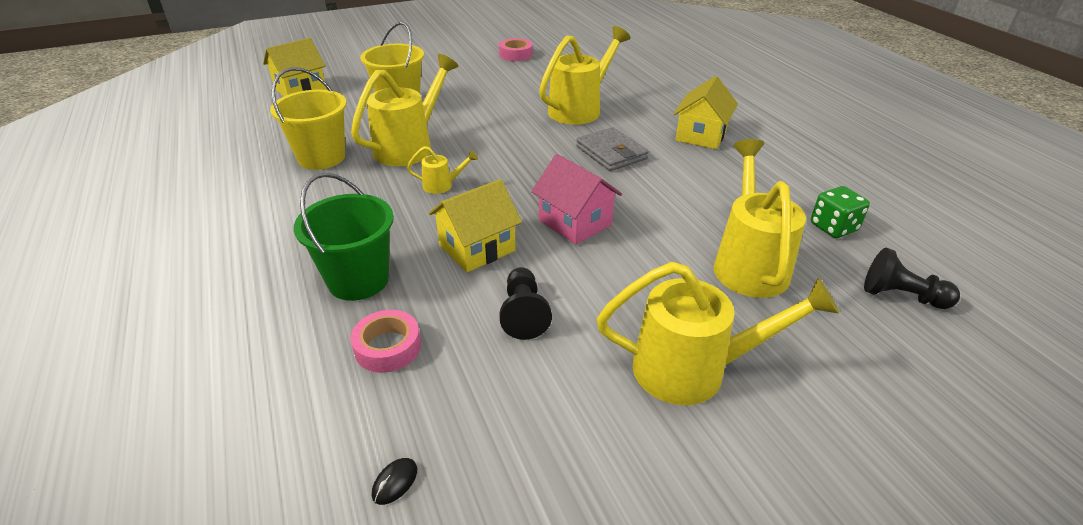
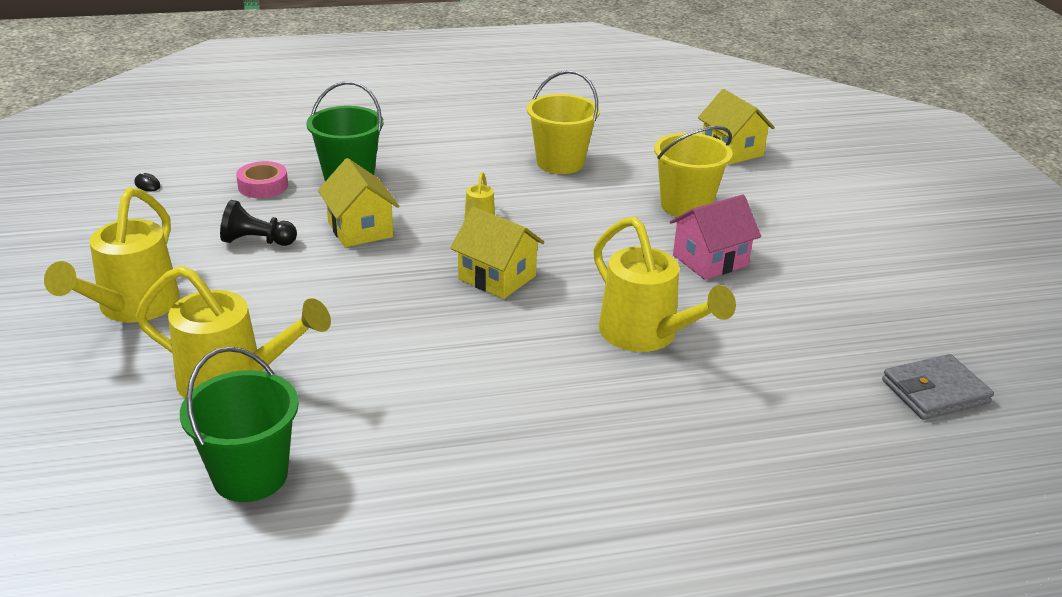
camera: 100 degrees right, 5 degrees down
(409, 147) = (568, 207): yellow watering can -> none
(515, 54) = (864, 307): pink tape -> none
(575, 222) = (370, 286): pink house -> pink house (710, 260)
(611, 153) = (508, 338): grey wallet -> grey wallet (935, 392)
(701, 135) = (534, 431): yellow house -> yellow house (497, 277)
(833, 227) = (250, 475): green dice -> green bucket
(901, 296) = (105, 475): black pawn -> none

